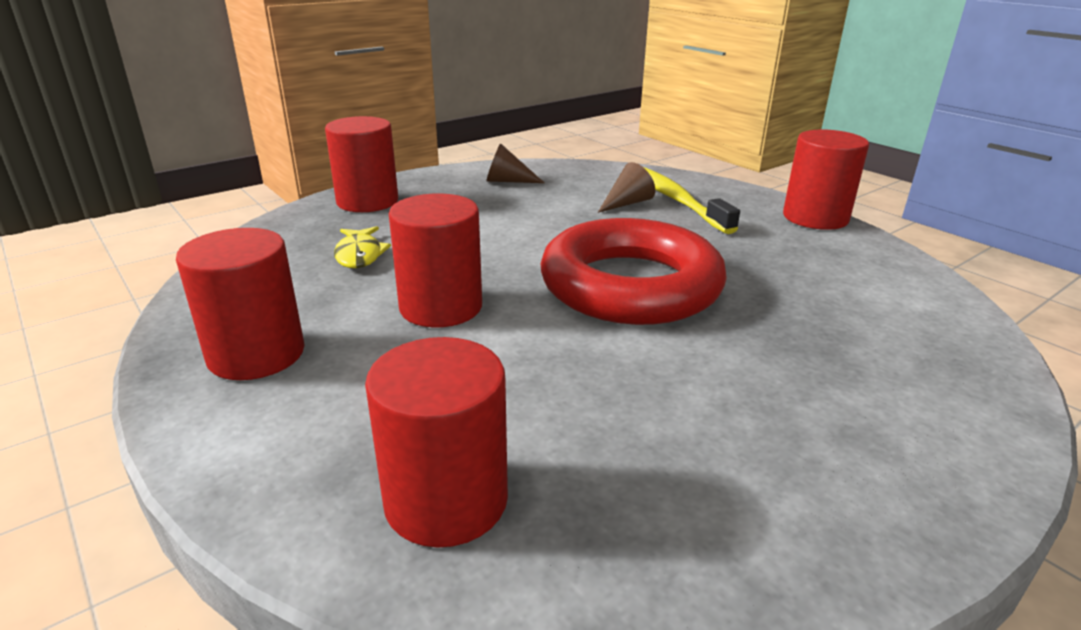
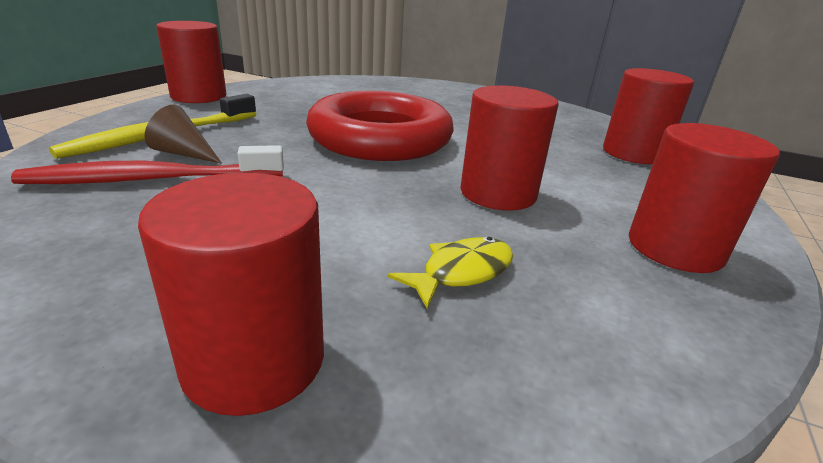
camera: 120 degrees left, 0 degrees up
(507, 181) = (93, 238): brown cone -> none
(579, 193) = (152, 180): none -> red toothbrush

